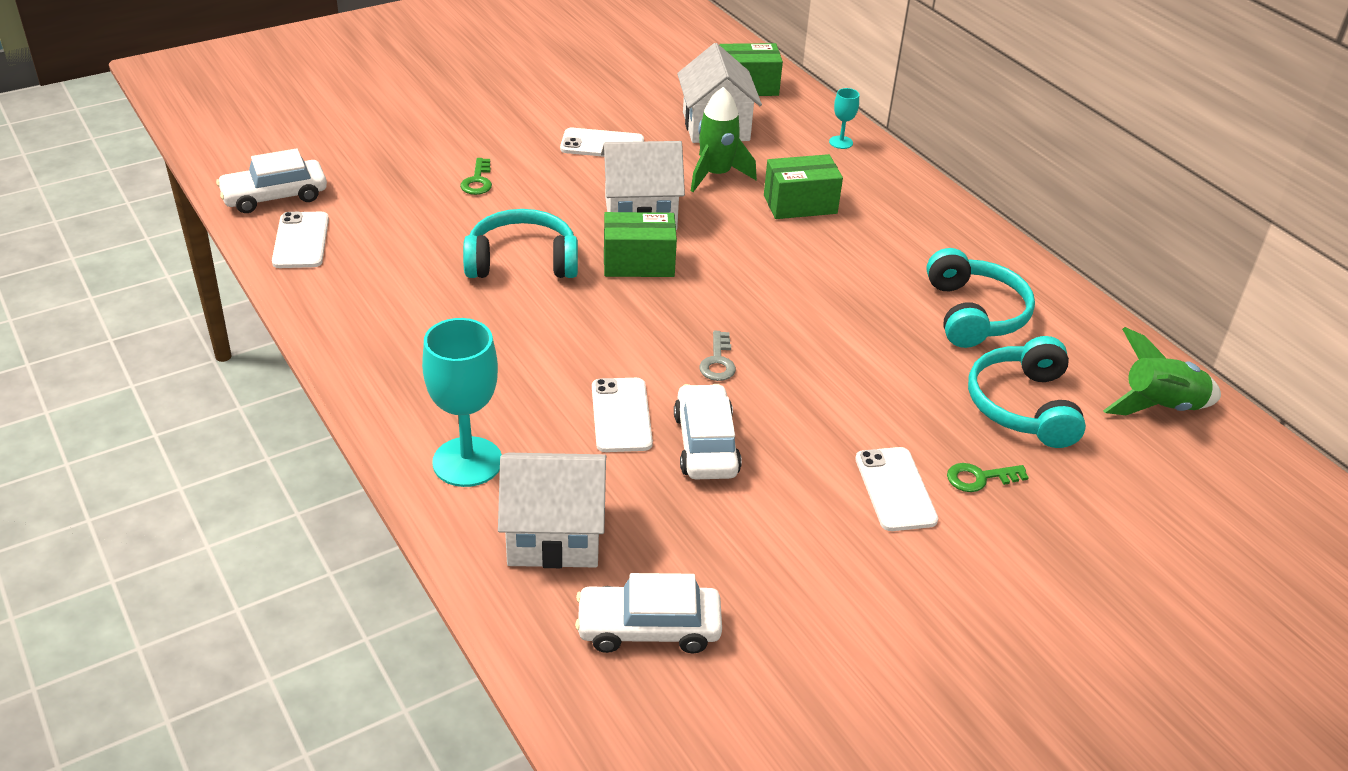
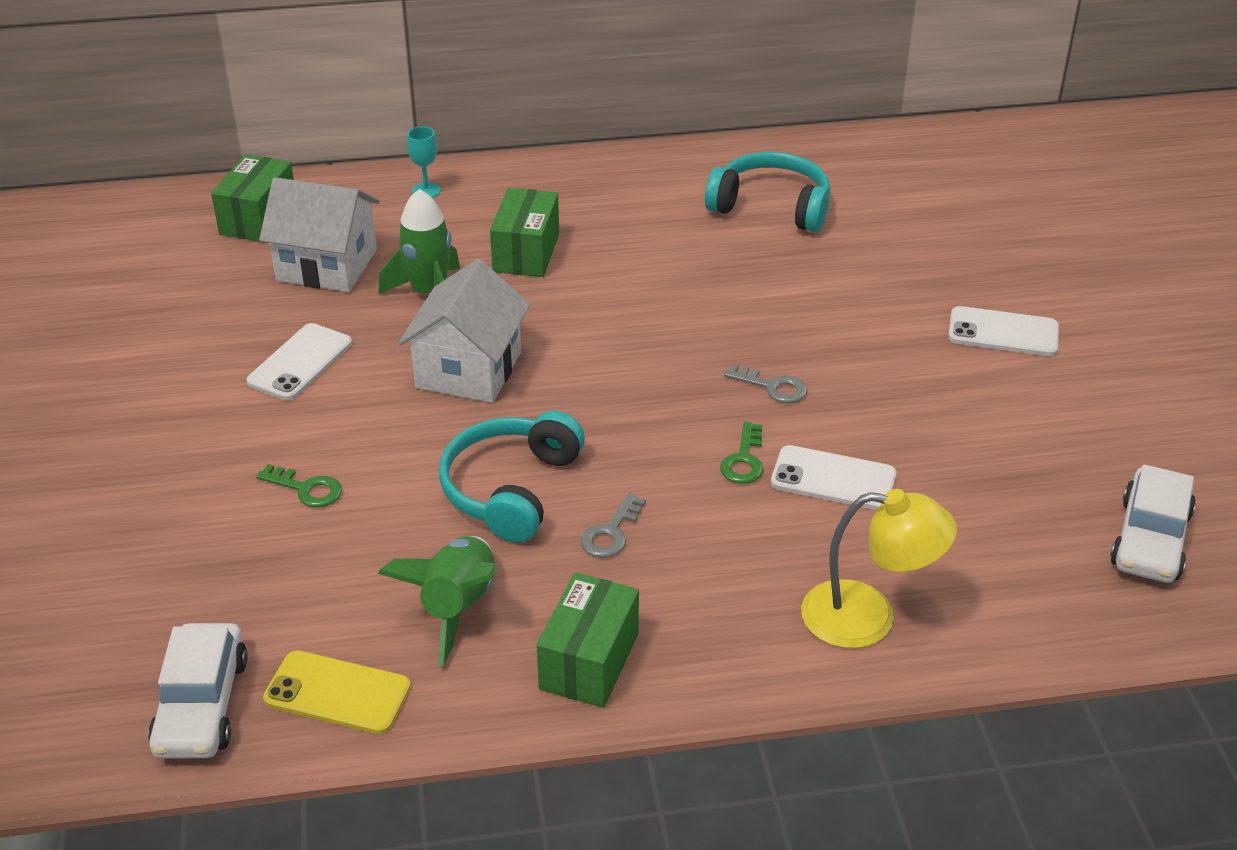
camera: 65 degrees left, 0 degrees up
(301, 241) = (337, 693): white phone -> yellow phone
(467, 462) = (868, 617): turquoise goblet -> yellow lamp
(499, 315) = (611, 533): none -> grey key
(554, 535) = (1005, 574): white house -> none
(638, 263) = (567, 397): green box -> green box (589, 661)
(706, 444) = (901, 431): white car -> none
(979, 478) = (1002, 281): green key -> green key (744, 460)
(1023, 406) = (915, 225): turquoise headphones -> none
(1159, 406) = (942, 157): green rocket -> green rocket (457, 607)

